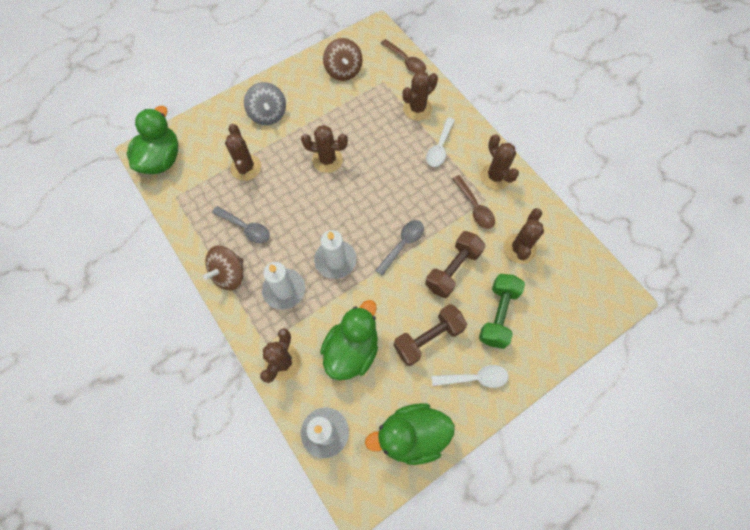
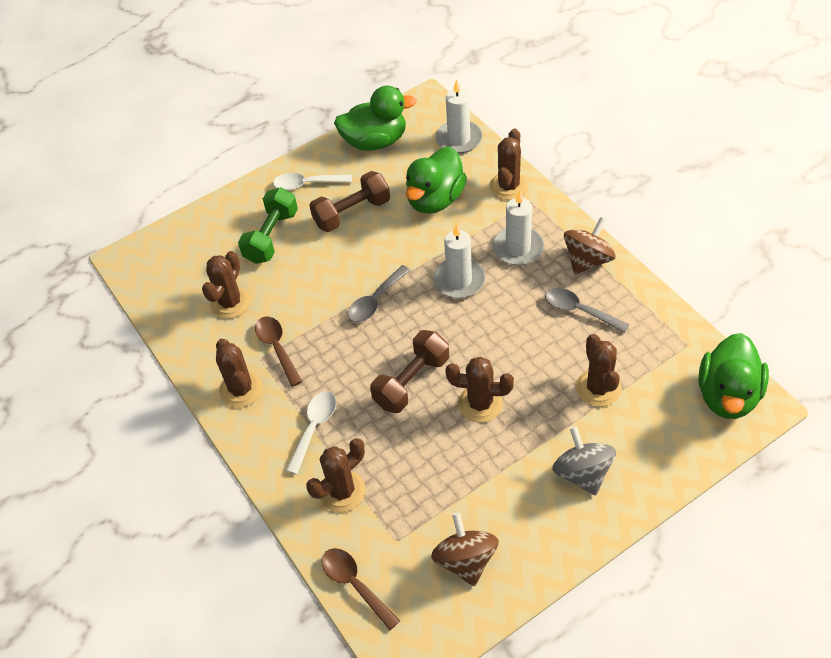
camera: 175 degrees left, 15 degrees down
(453, 269) = (316, 277): brown dumbbell -> brown dumbbell (411, 381)

